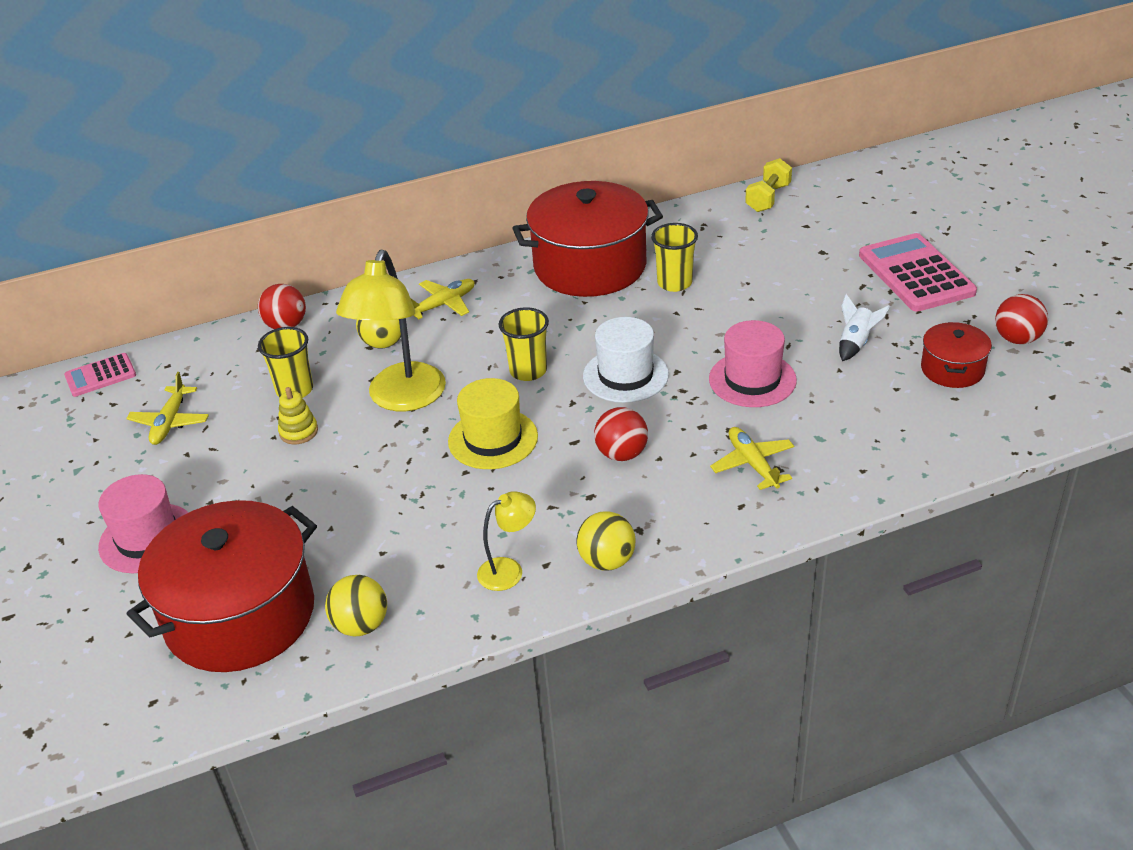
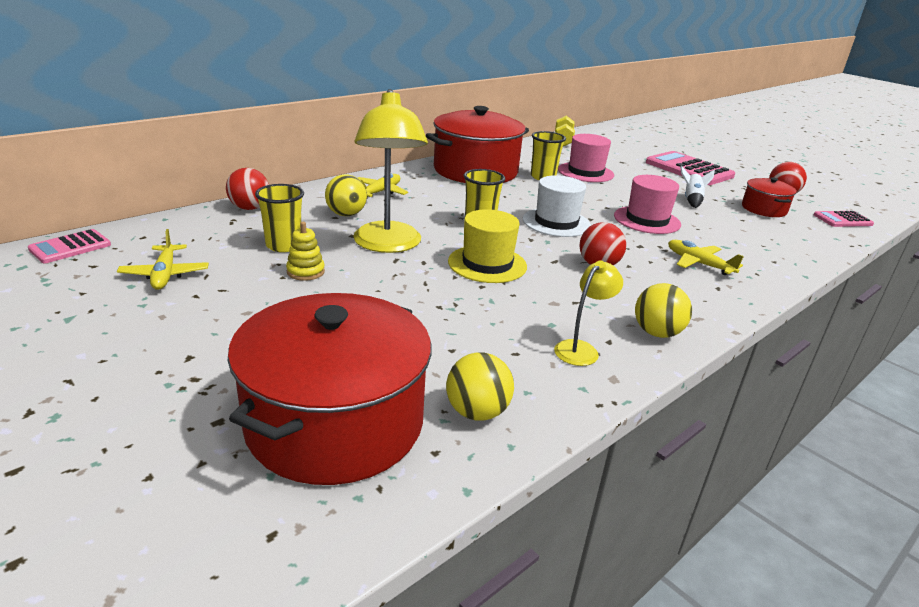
camera: 25 degrees left, 10 degrees down
(147, 538) = (183, 367): pink hat -> pink hat (585, 172)
(1060, 400) = (842, 220): none -> pink calculator

